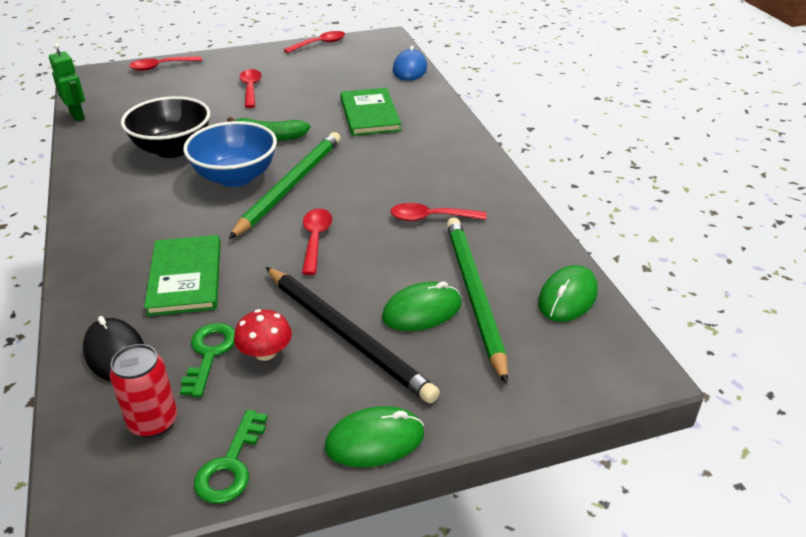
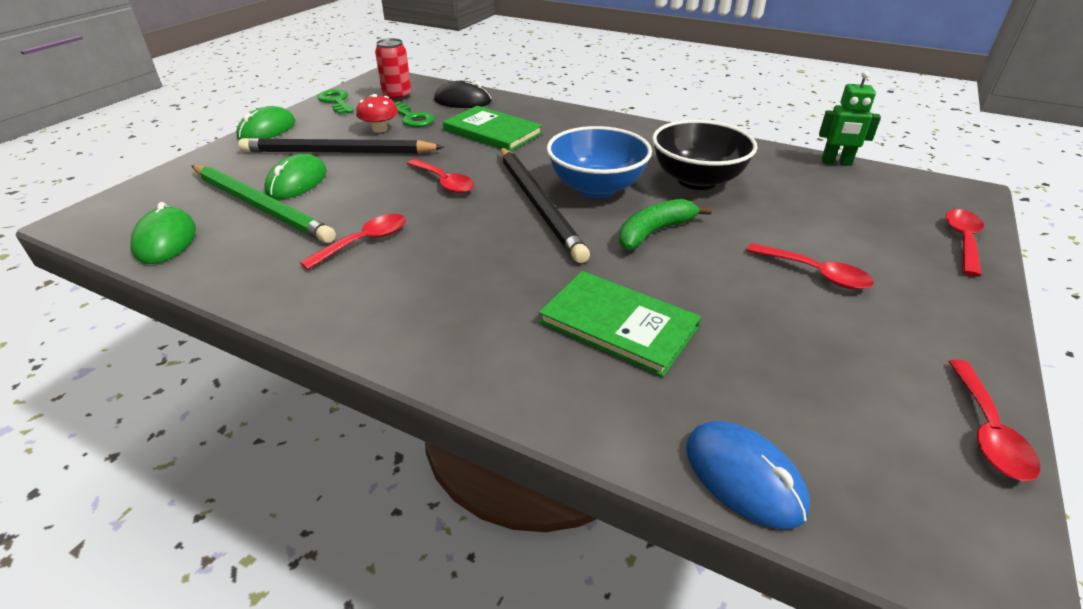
camera: 135 degrees right, 0 degrees up
(290, 186) = (538, 204): green pencil -> black pencil

